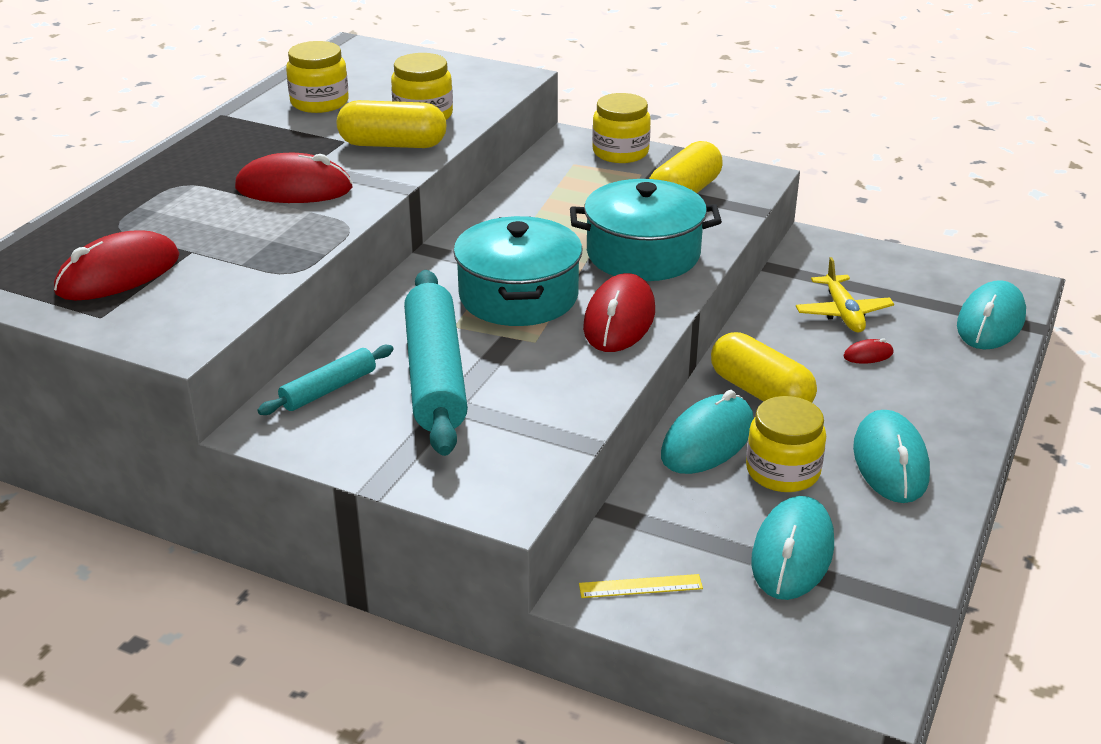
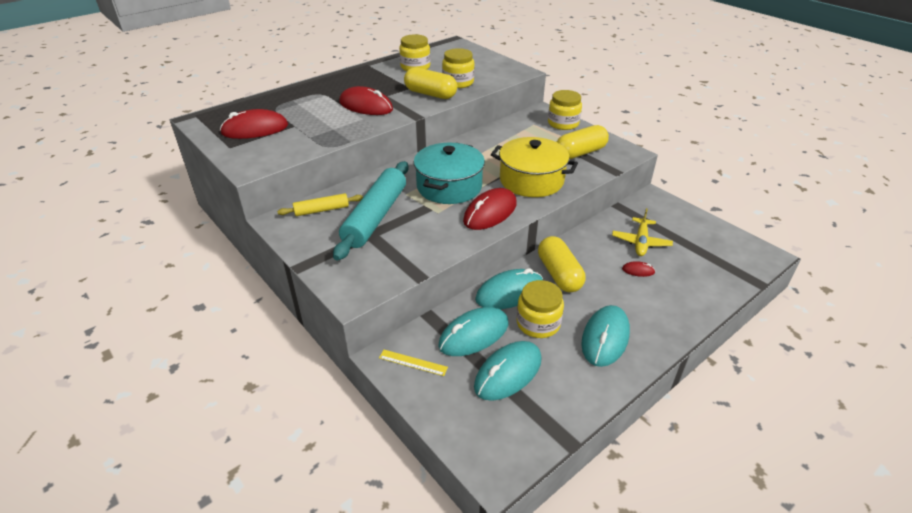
camera: 25 degrees right, 5 degrees up
(328, 389) = (321, 210): turquoise rolling pin -> yellow rolling pin
(643, 254) = (531, 180): turquoise pot -> yellow pot
(990, 321) = (730, 272): turquoise mouse -> turquoise mouse (474, 334)

